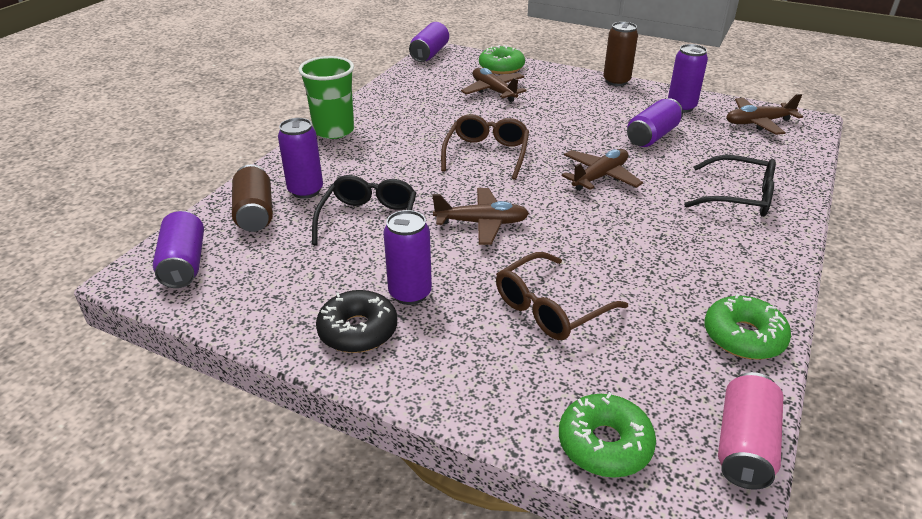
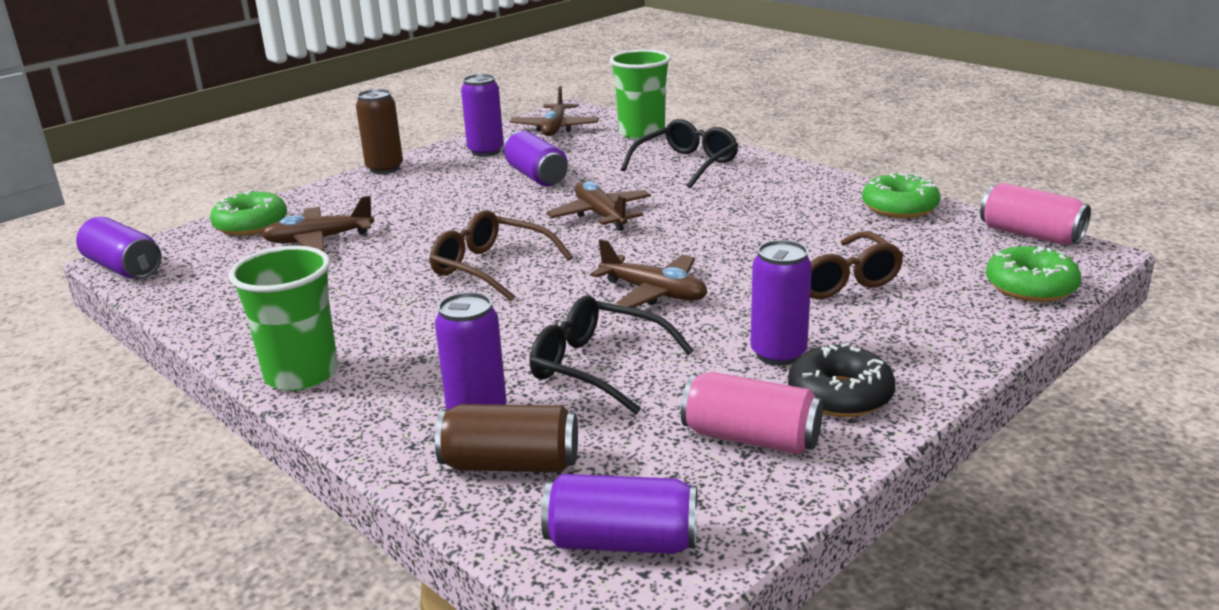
camera: 70 degrees left, 10 degrees down
(294, 296) = (751, 438): none -> pink can
(481, 223) = (654, 293): brown plane -> brown plane turned 105 degrees clockwise
(792, 162) = (641, 133): none -> green cup

